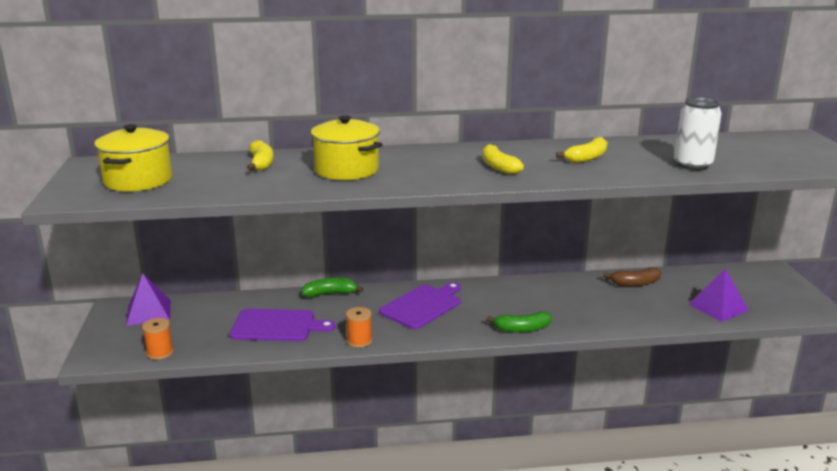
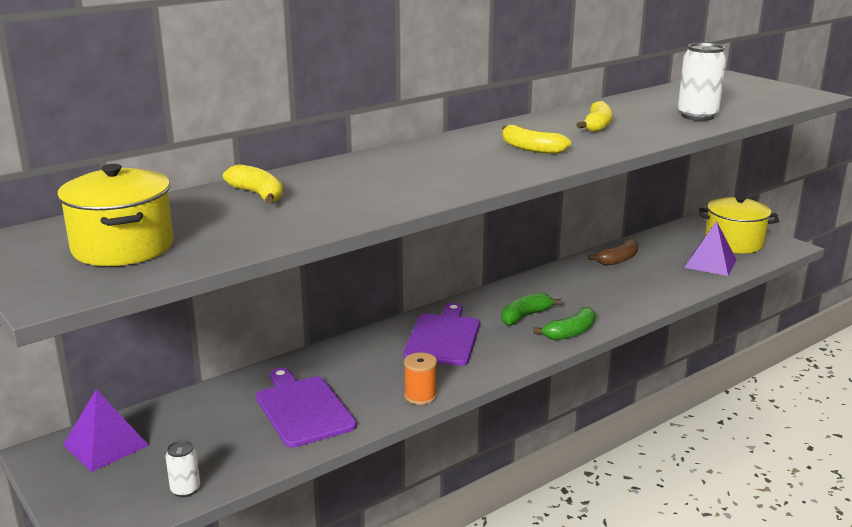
camera: 30 degrees left, 0 degrees up
(160, 352) = (185, 489): orange spool -> white can
(277, 326) = (303, 409): purple cutting board -> purple cutting board turned 90 degrees counterclockwise
(330, 294) = (323, 354): green banana -> green banana (525, 316)
(346, 170) = (376, 182): yellow pot -> yellow pot (734, 243)

